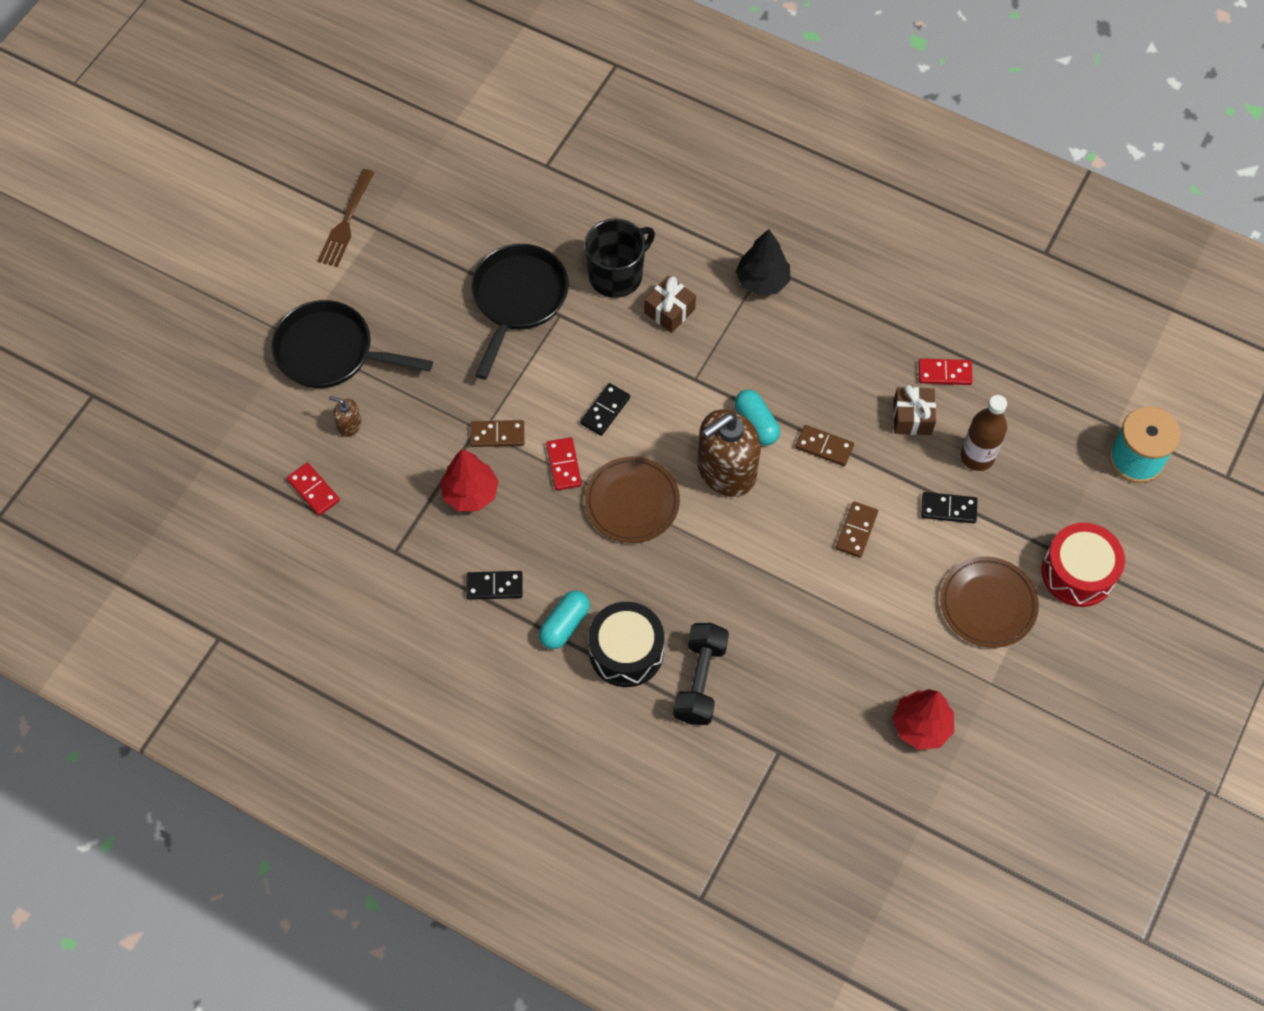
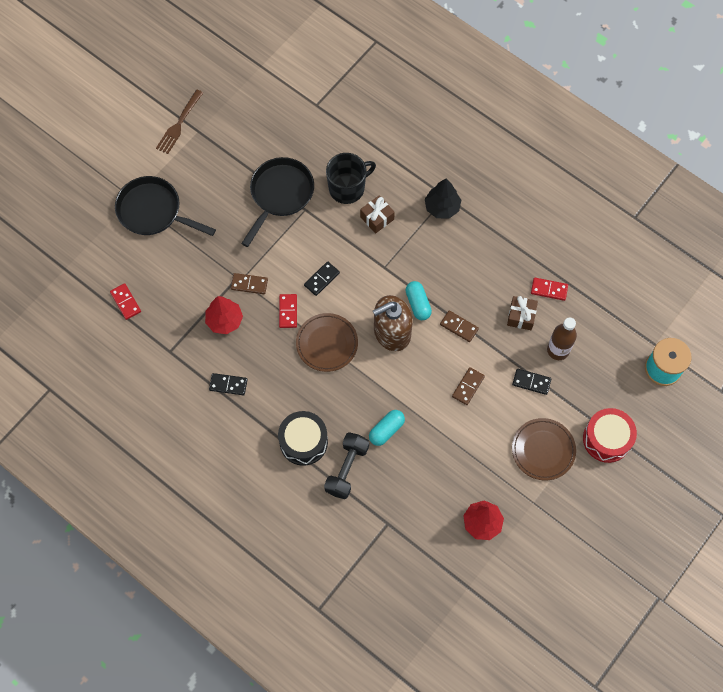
camera: 10 degrees right, 5 degrees up
(349, 425) = (156, 262): brown soap dispenser -> none
(564, 625) = (268, 417): turquoise capsule -> turquoise capsule (386, 430)

